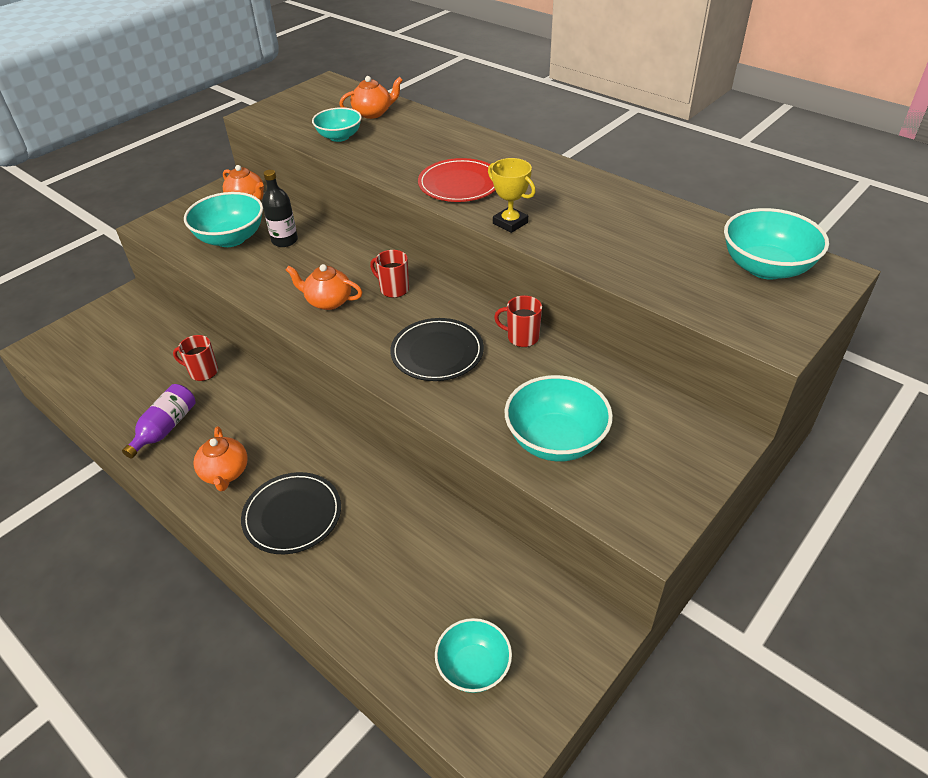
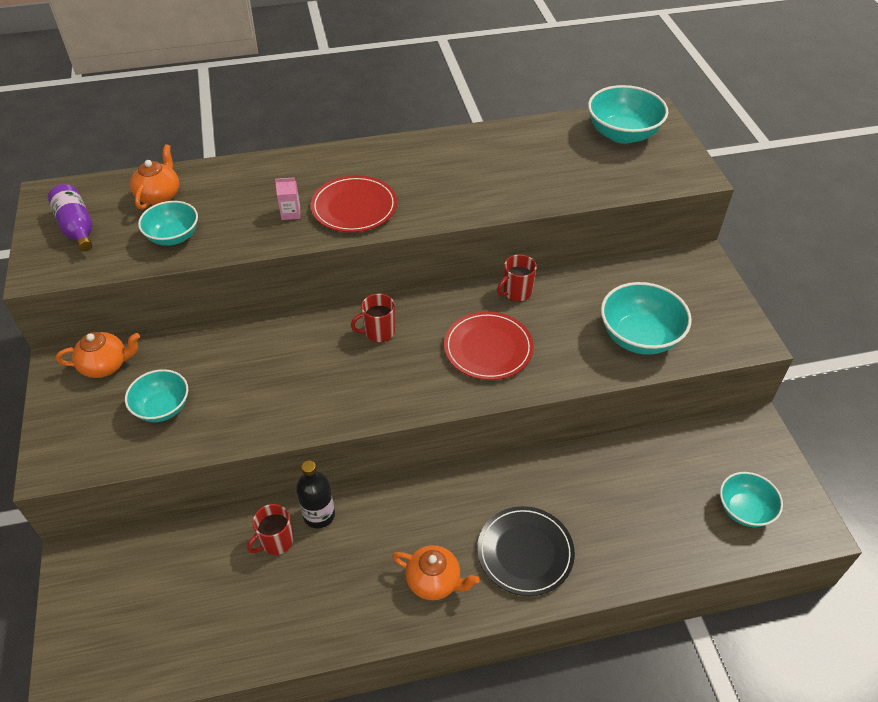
camera: 55 degrees left, 5 degrees up
(165, 428) = (330, 607): purple bottle -> purple bottle (77, 228)
(231, 238) = (162, 408): turquoise bowl -> turquoise bowl, size x0.65
(284, 240) = (217, 369): black bottle -> black bottle (319, 515)
(328, 301) = (349, 382): orange teapot -> none
(418, 164) = (291, 213): none -> pink carton
(437, 352) = (488, 348): black plate -> red plate
(510, 223) = (443, 211): yellow trophy -> none

